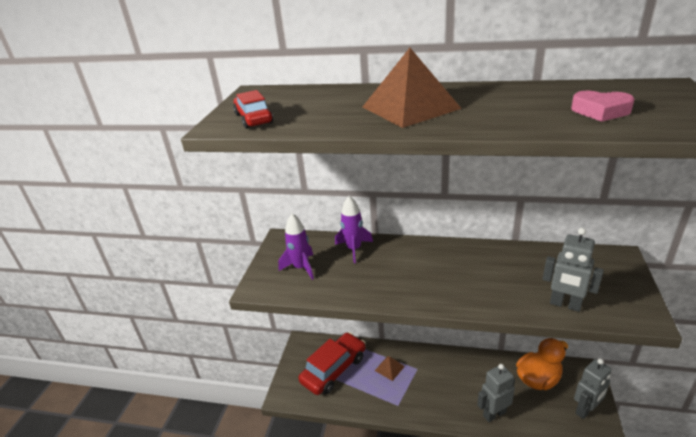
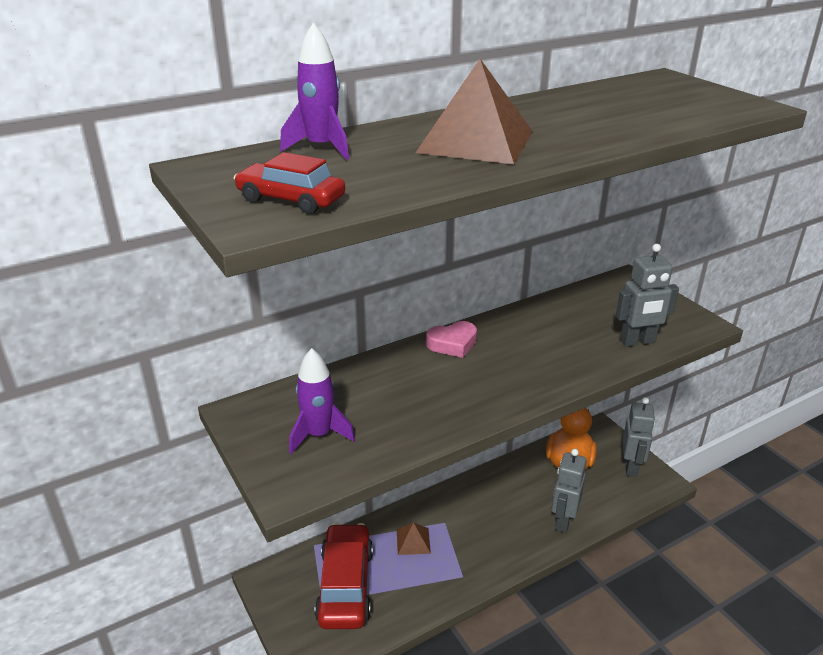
camera: 45 degrees left, 0 degrees up
(354, 249) = (361, 381): purple rocket -> purple rocket (321, 148)
(600, 111) = (659, 109): pink heart -> pink heart (452, 344)

